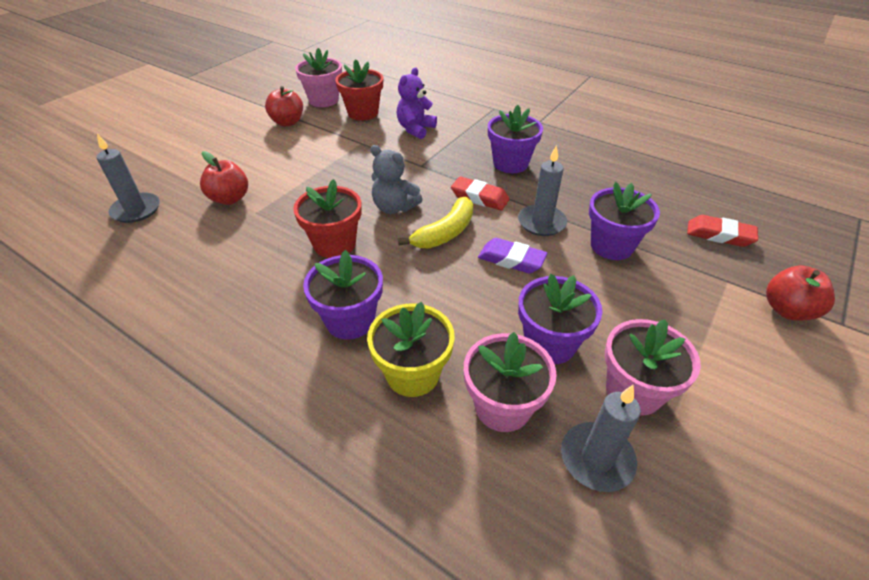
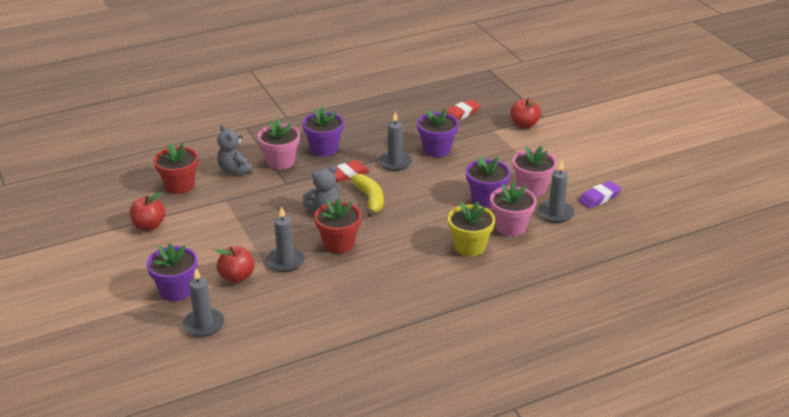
camera: 60 degrees left, 10 degrees down
(275, 219) = (285, 261): none -> grey candle
(324, 100) = (132, 198): pink flower pot -> pink flower pot (280, 162)
(350, 320) = (413, 256): purple flower pot -> purple flower pot (176, 290)
(415, 129) = (235, 170): purple teddy bear -> grey teddy bear
(511, 260) = (416, 186): purple eraser -> purple eraser (599, 198)

